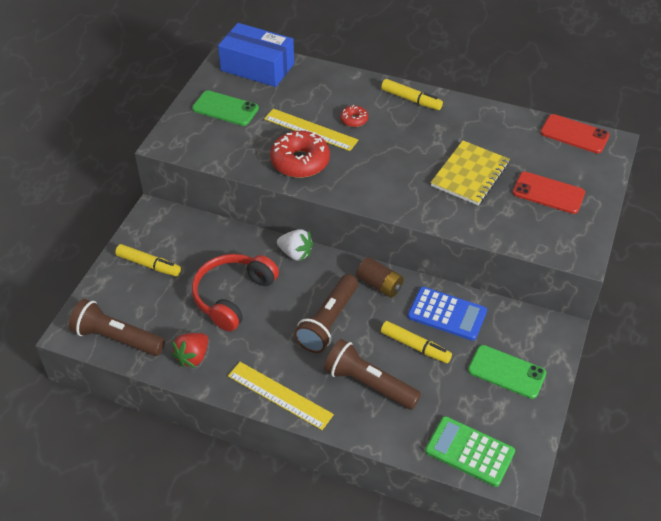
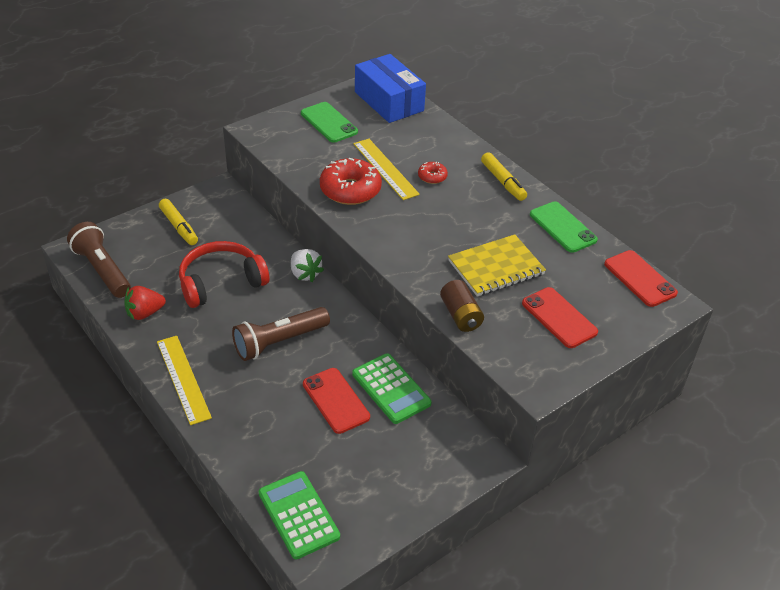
camera: 30 degrees right, 5 degrees down
(369, 384) = (265, 410): brown flashlight -> none
(379, 285) = (353, 334): brown battery -> brown battery (460, 315)
(415, 346) = (336, 400): yellow marker -> red phone
(447, 314) = (391, 389): blue calculator -> green calculator
(506, 372) = (399, 467): green phone -> green phone (562, 227)

